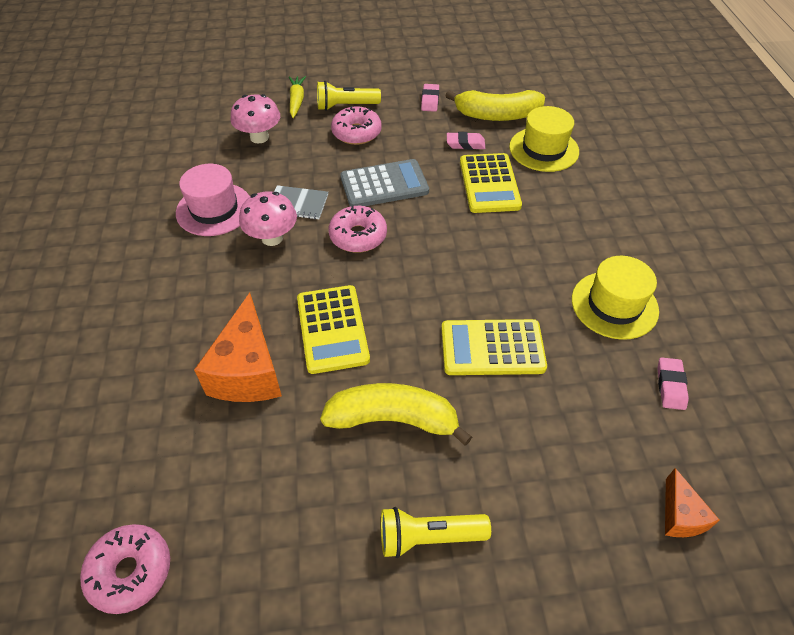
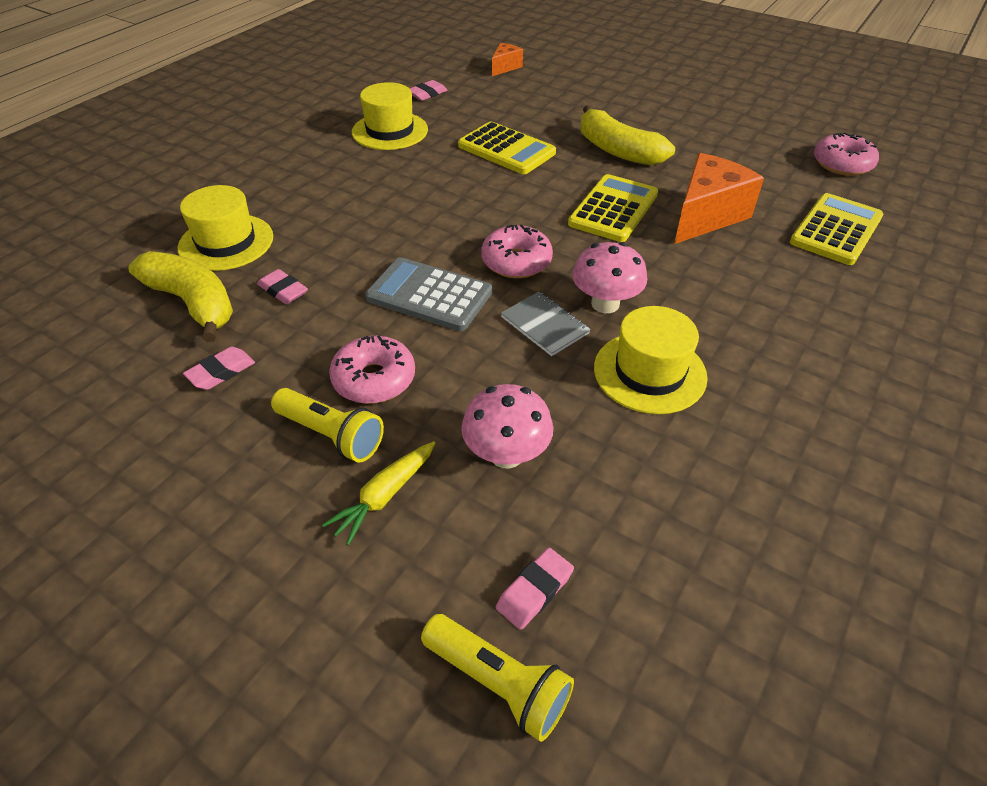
camera: 140 degrees left, 5 degrees down
(208, 105) = (534, 591): none -> pink eraser
(214, 209) = (649, 372): pink hat -> yellow hat
(428, 537) = (646, 109): yellow flashlight -> yellow flashlight (498, 682)
(489, 184) = (331, 241): yellow calculator -> yellow calculator (835, 230)

